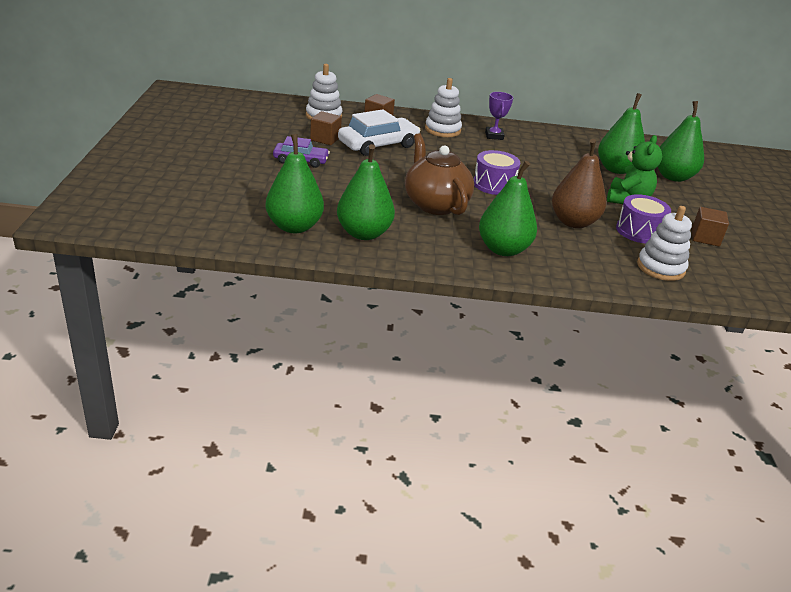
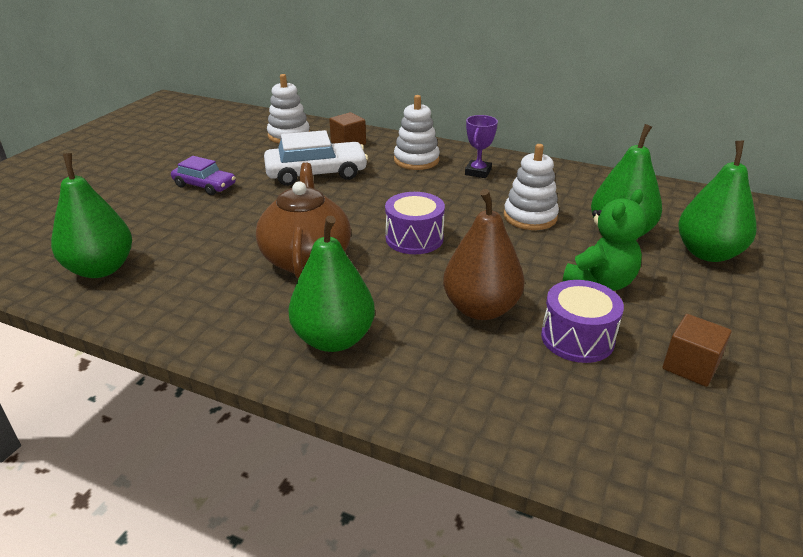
camera: 25 degrees right, 0 degrees up
(325, 139) = (261, 162): brown cube -> none
(363, 233) = (172, 289): green pear -> none
(660, 268) = (564, 411): white stacking toy -> white stacking toy (530, 217)

